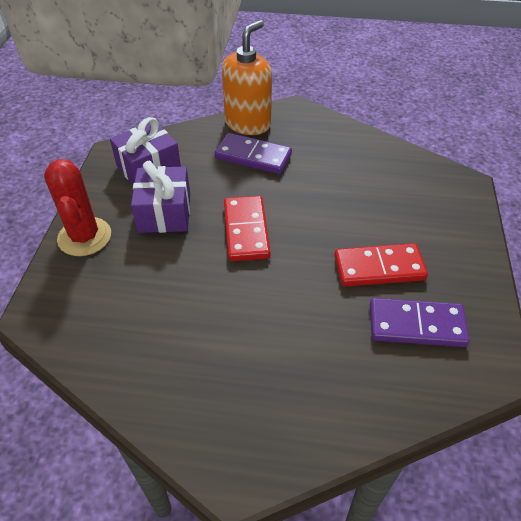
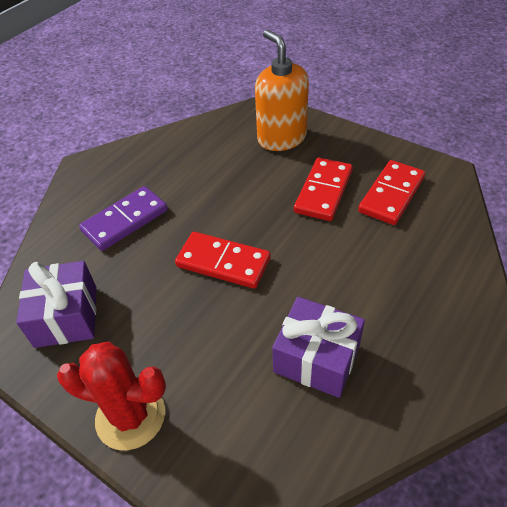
camera: 60 degrees left, 0 degrees up
(164, 213) = (150, 323): purple gift -> purple gift (316, 358)
(248, 123) = (72, 207): orange soap dispenser -> orange soap dispenser (281, 138)
(416, 325) = (391, 194): purple domino -> red domino

